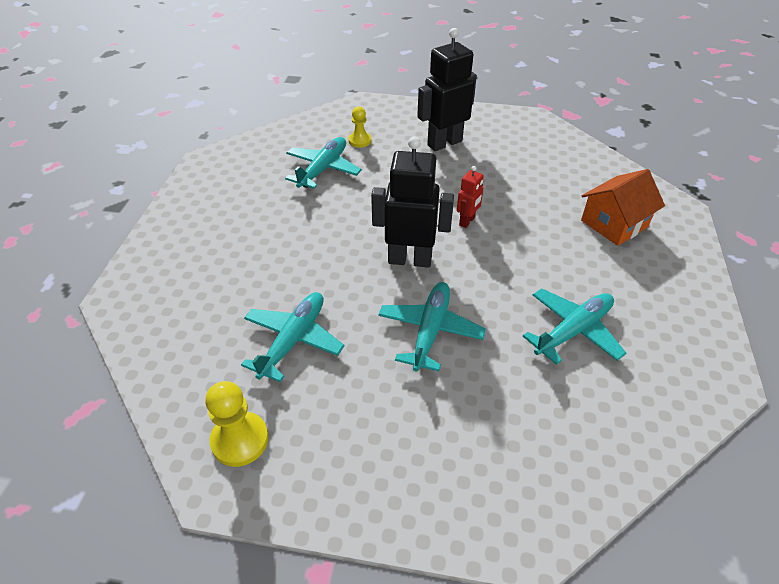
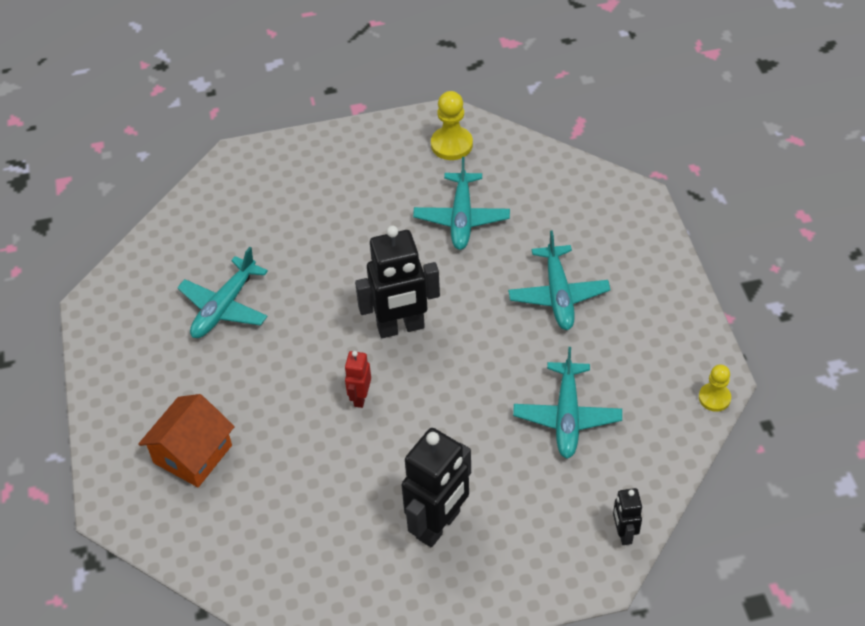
camera: 160 degrees right, 5 degrees up
(336, 113) = (623, 533): none -> black robot
(360, 141) = (554, 486): yellow pawn -> yellow pawn (714, 398)
(430, 330) = (351, 264): turquoise plane -> turquoise plane (558, 295)

